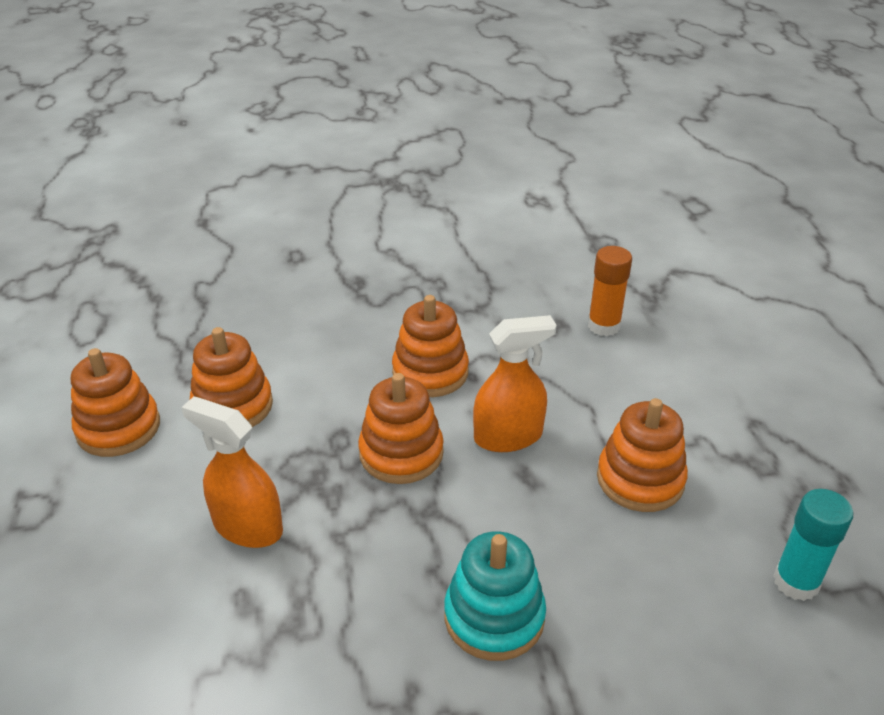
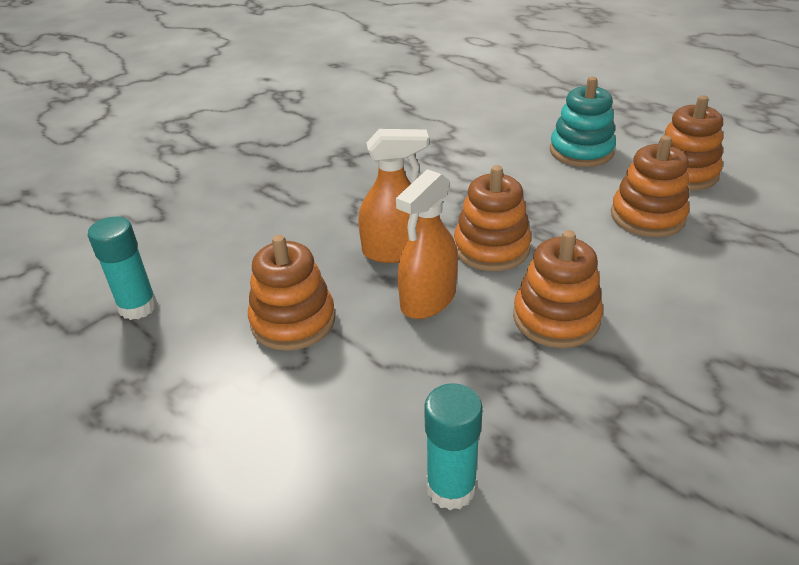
camera: 145 degrees right, 0 degrees up
(247, 526) = (522, 173): orange spray bottle -> orange spray bottle (395, 251)
(494, 617) = (335, 202): turquoise stacking toy -> turquoise stacking toy (581, 151)
(604, 326) = (451, 488): orange glue stick -> turquoise glue stick

